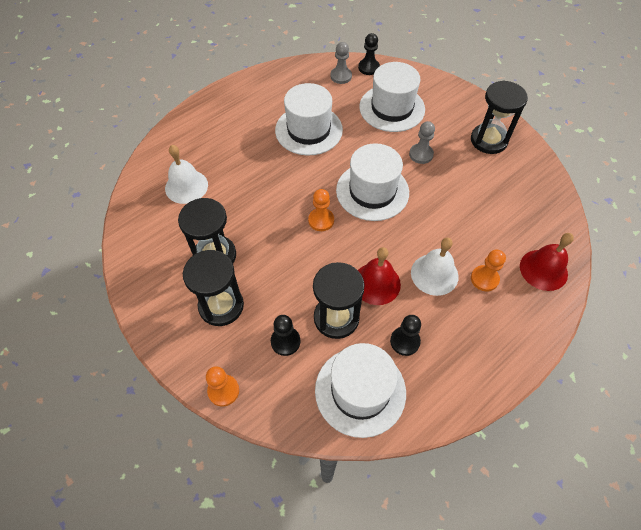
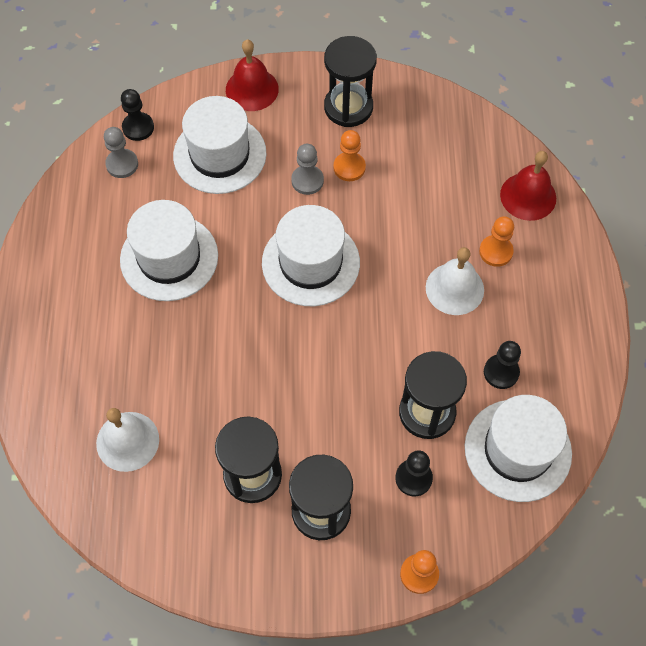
camera: 50 degrees left, 5 degrees up
(321, 220) = (302, 339): orange pawn -> orange pawn (349, 167)
(376, 283) = (420, 347): red bell -> red bell (252, 89)

